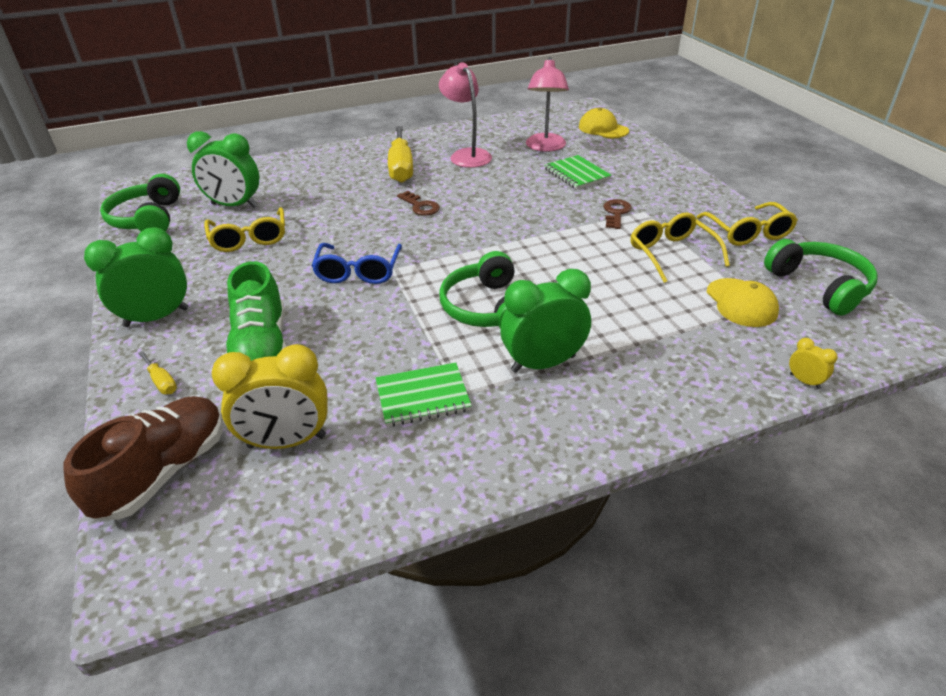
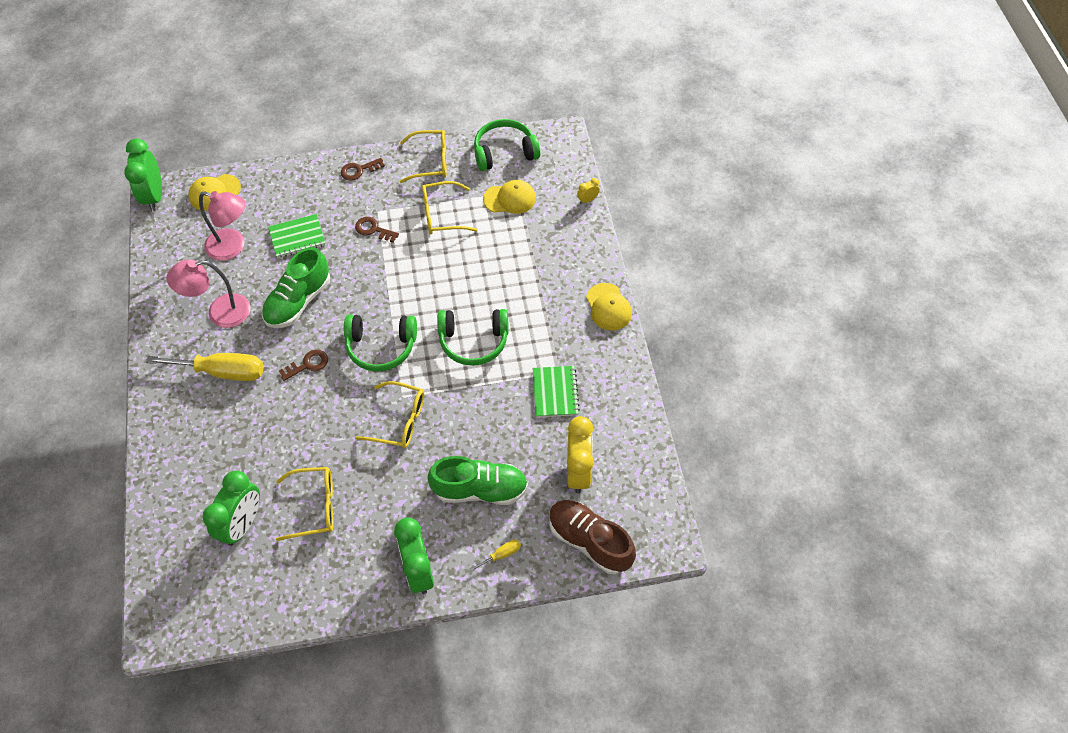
camera: 80 degrees left, 20 degrees up
(147, 219) = (238, 605): green headphones -> green headphones (381, 347)
(358, 272) = (399, 421): blue glasses -> yellow glasses
(497, 188) = (298, 301): none -> green shoe
(543, 363) = (540, 321): green clock -> green clock (154, 196)
(603, 436) = (608, 307): none -> yellow cap
(692, 191) = (359, 170): none -> brown key

